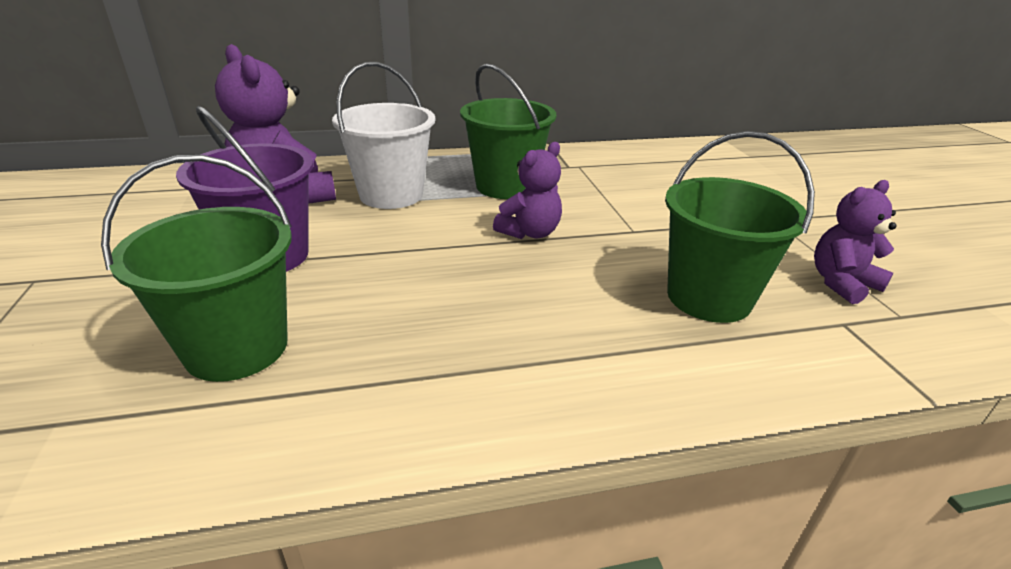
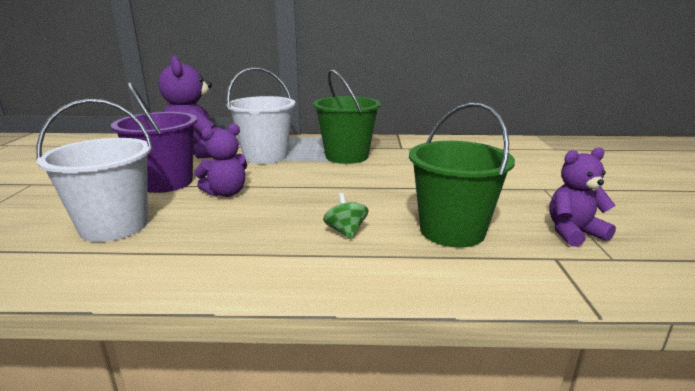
camera: 15 degrees right, 10 degrees down
(236, 348) = (114, 226): green bucket -> white bucket
(530, 233) = (344, 183): purple teddy bear -> purple teddy bear (226, 193)
(580, 315) = (346, 231): none -> green spinning top

